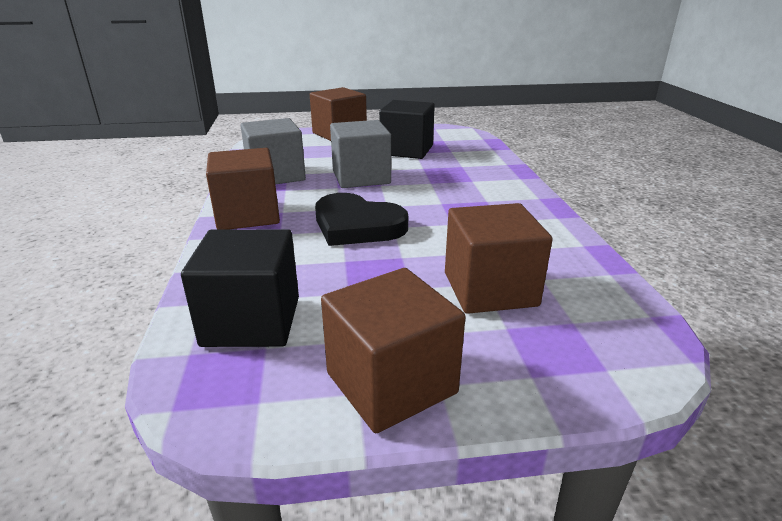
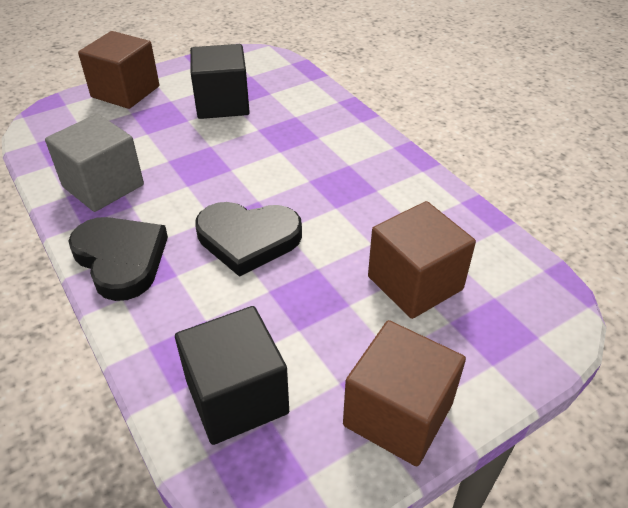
camera: 25 degrees left, 15 degrees up
(247, 215) = (121, 259): brown cube -> black heart
(361, 177) = (202, 163): grey cube -> none

